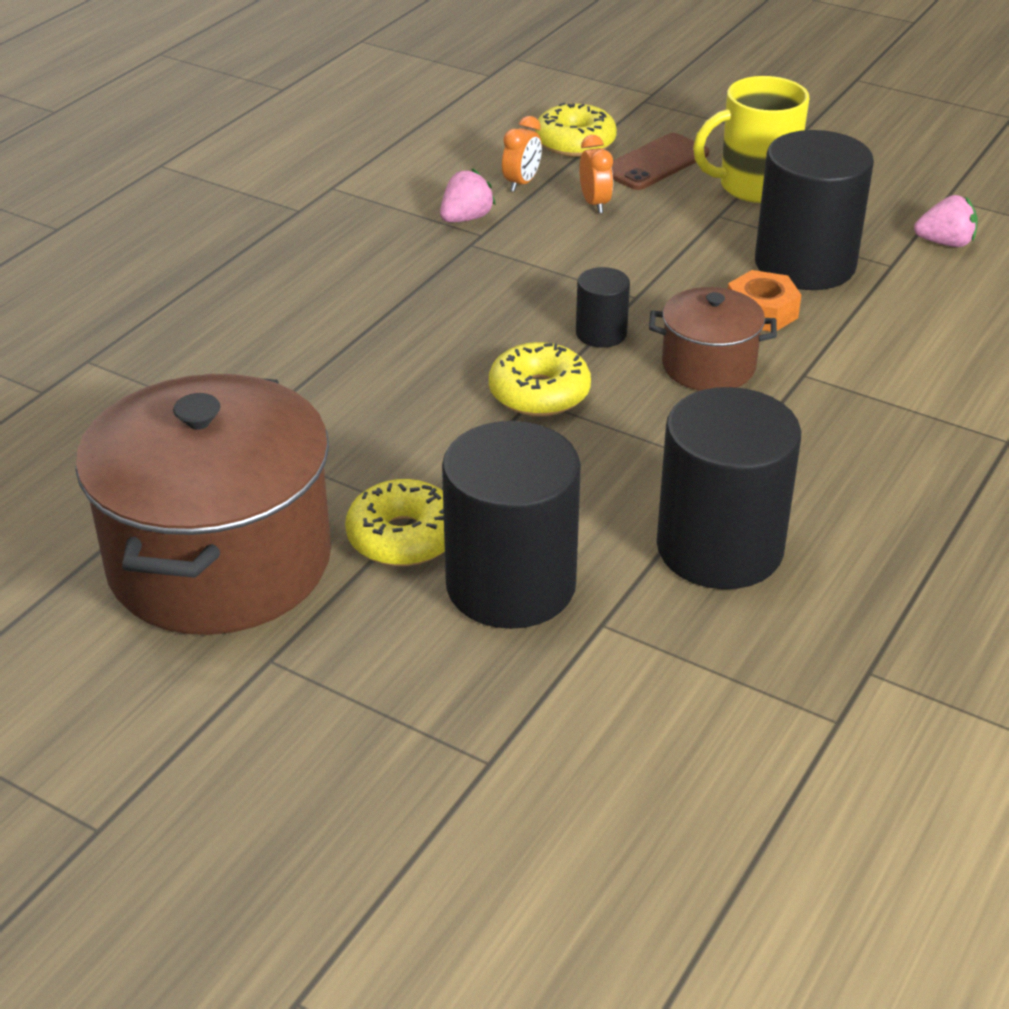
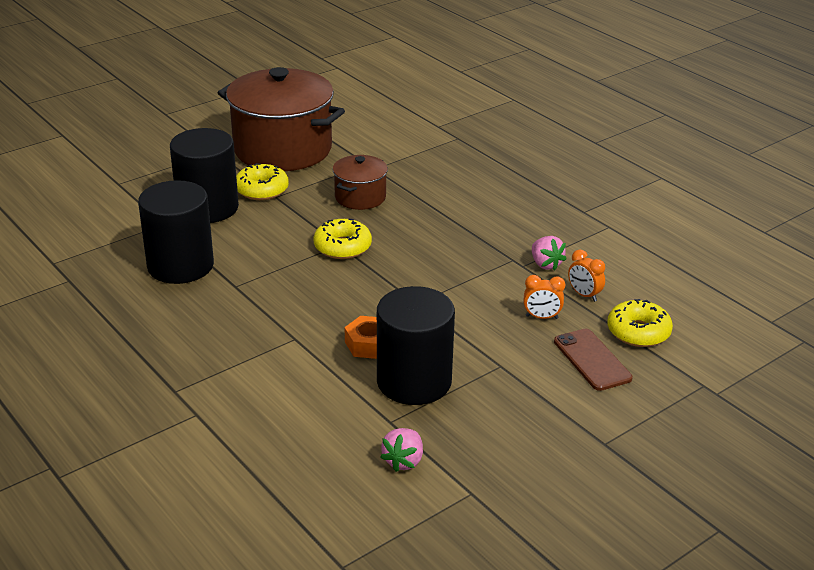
camera: 110 degrees right, 5 degrees down
(601, 333) = (385, 280): black cylinder -> none
(708, 366) = (327, 307): brown pot -> brown pot (360, 197)
(754, 187) = (534, 395): yellow mug -> none

